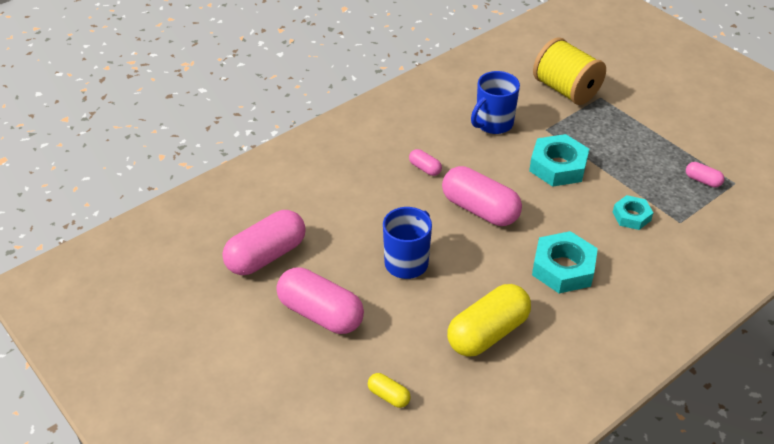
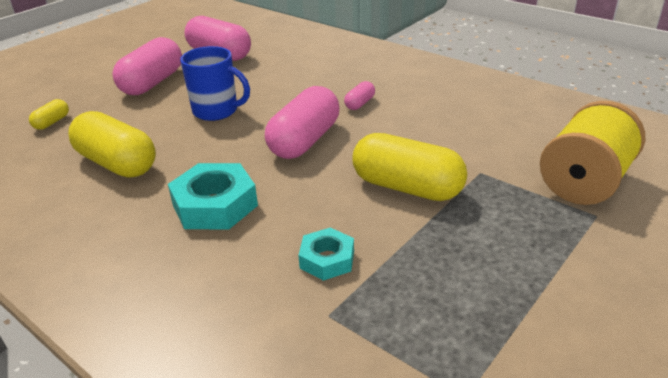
camera: 80 degrees right, 10 degrees down
(493, 124) = (464, 134): blue mug -> none
(558, 166) = (407, 187): turquoise nut -> yellow capsule
(702, 180) = (448, 344): pink capsule -> none

